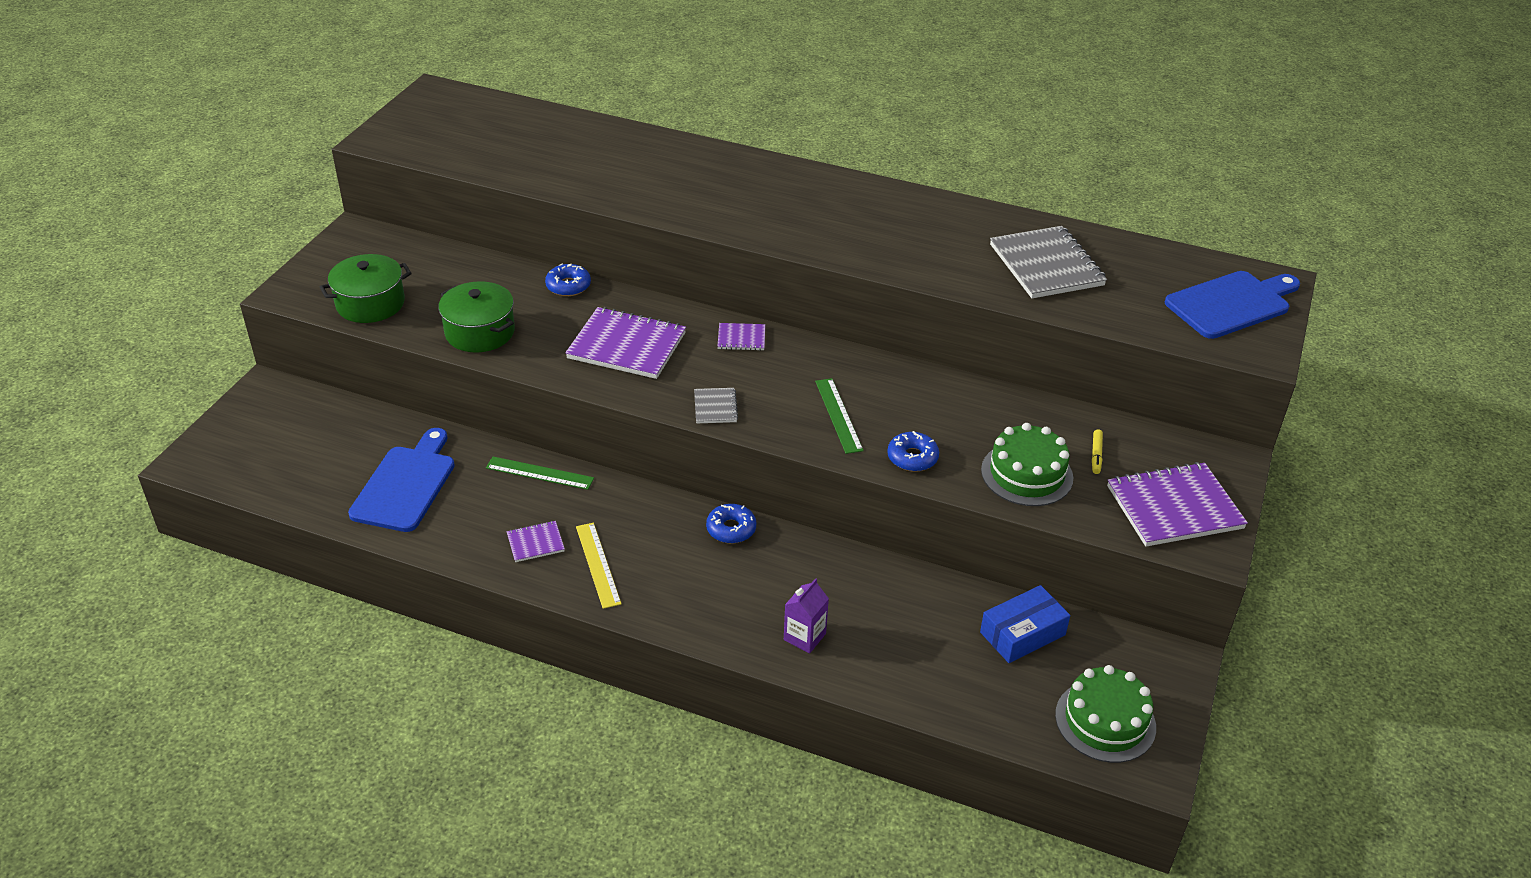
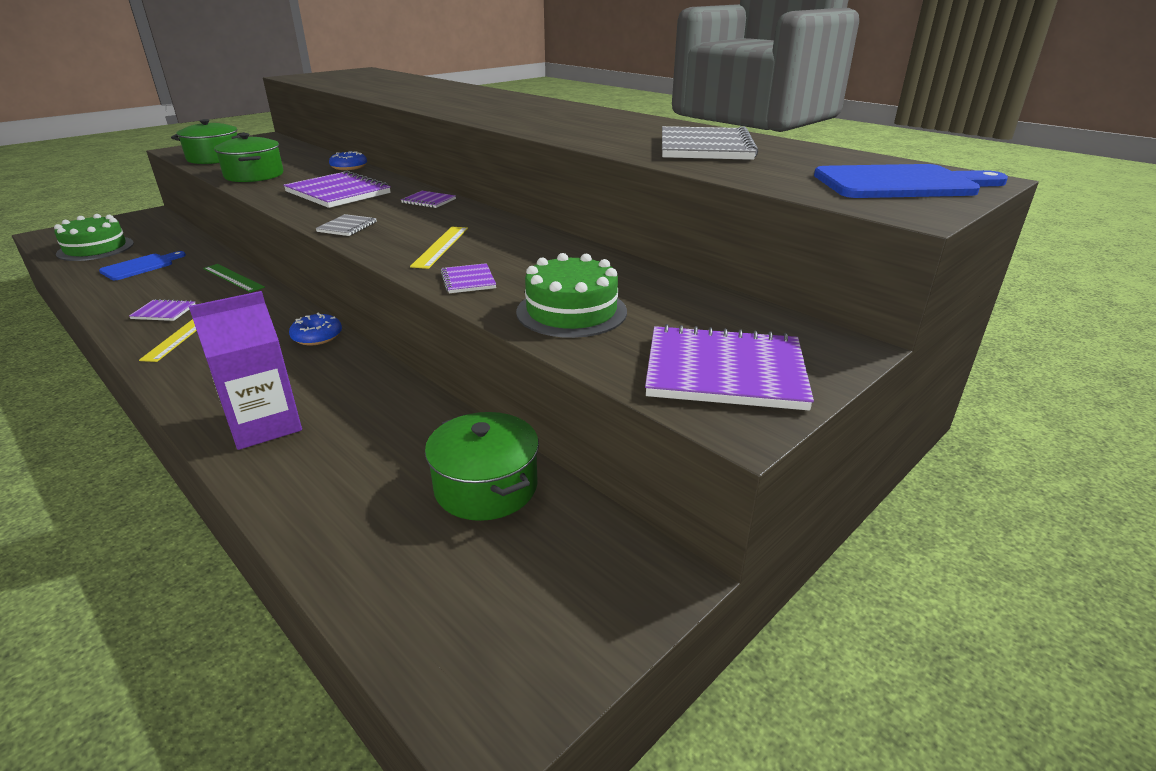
camera: 25 degrees right, 10 degrees down
(405, 485) = (140, 266): blue cutting board -> blue cutting board, size x0.64
(804, 637) = (264, 425): purple carton -> purple carton, size x1.68
(838, 415) = (440, 246): green ruler -> yellow ruler
(912, 458) = (468, 280): blue donut -> purple notebook
(1022, 634) = (486, 486): blue box -> green pot
(1096, 455) = (669, 313): yellow marker -> none
(1105, 721) = (488, 619): green cake -> green cake (95, 248)

